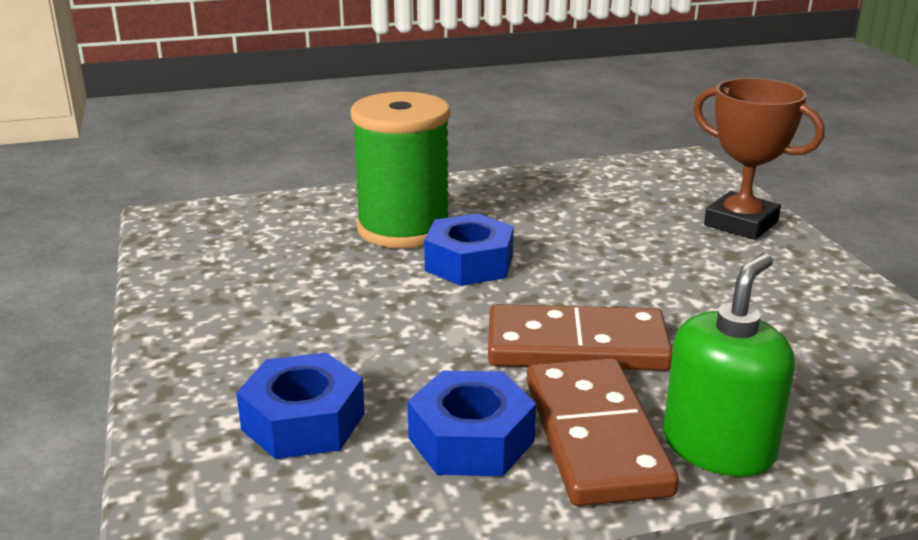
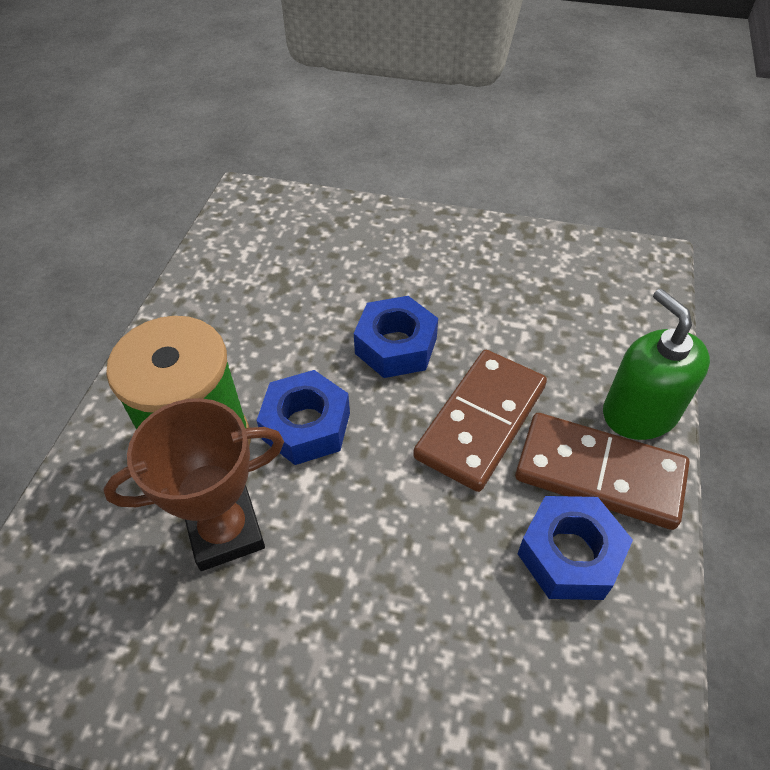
camera: 60 degrees left, 25 degrees up
(303, 421) = (488, 672): blue nut -> blue nut (396, 346)
(741, 223) = (372, 229): brown trophy -> brown trophy (225, 531)

